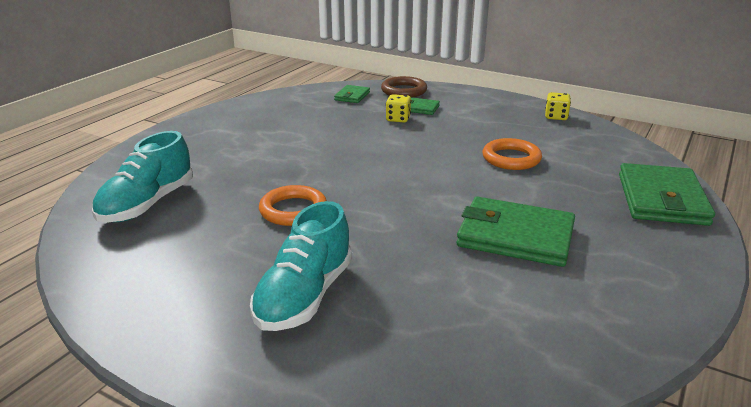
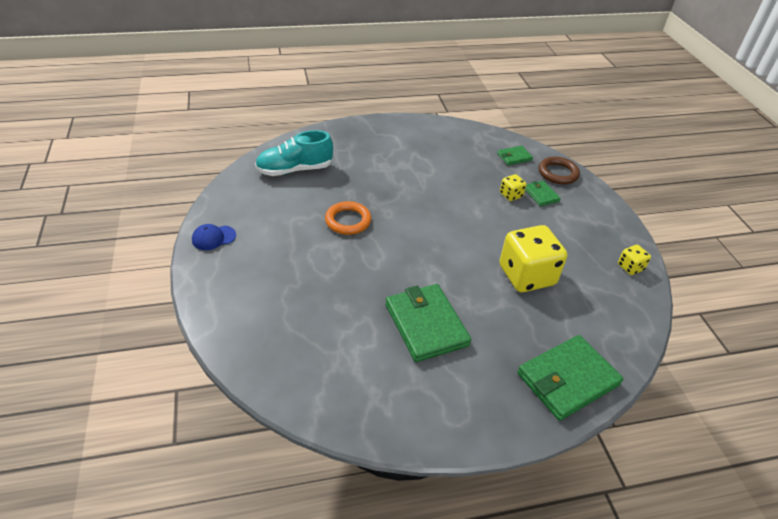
camera: 45 degrees right, 15 degrees up
(153, 321) = (213, 238): none -> blue cap
(304, 296) = (279, 273): turquoise shoe -> none
(511, 158) = (526, 275): orange ring -> yellow dice

